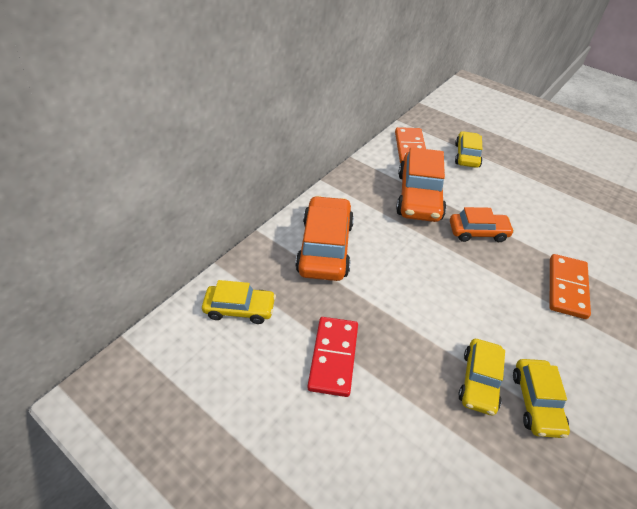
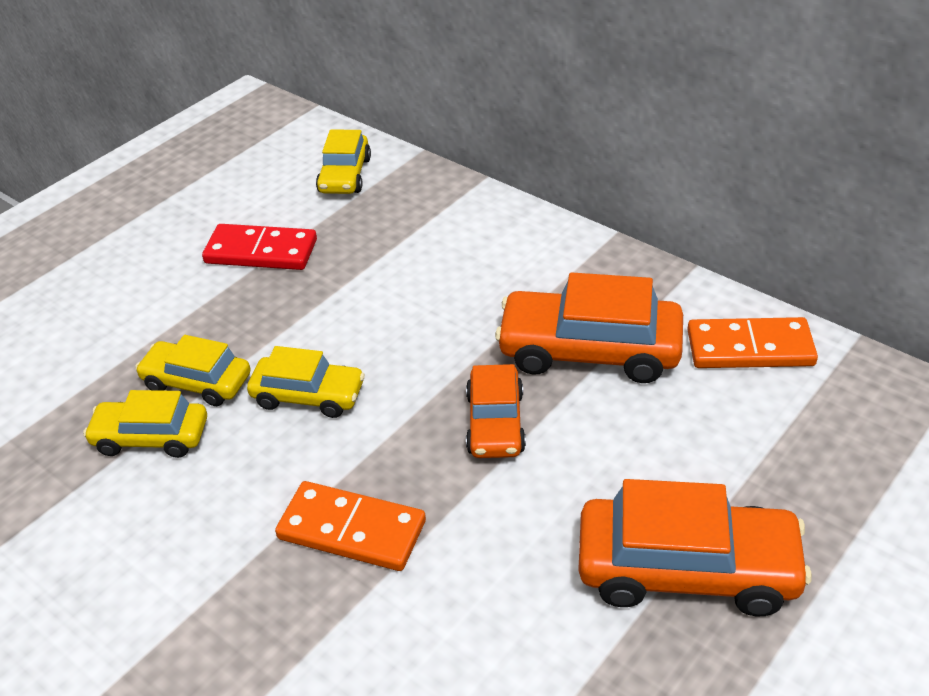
camera: 95 degrees right, 5 degrees down
(325, 247) = (452, 240): orange car -> orange car (687, 569)
(466, 155) = (750, 439): yellow car -> yellow car (308, 395)

